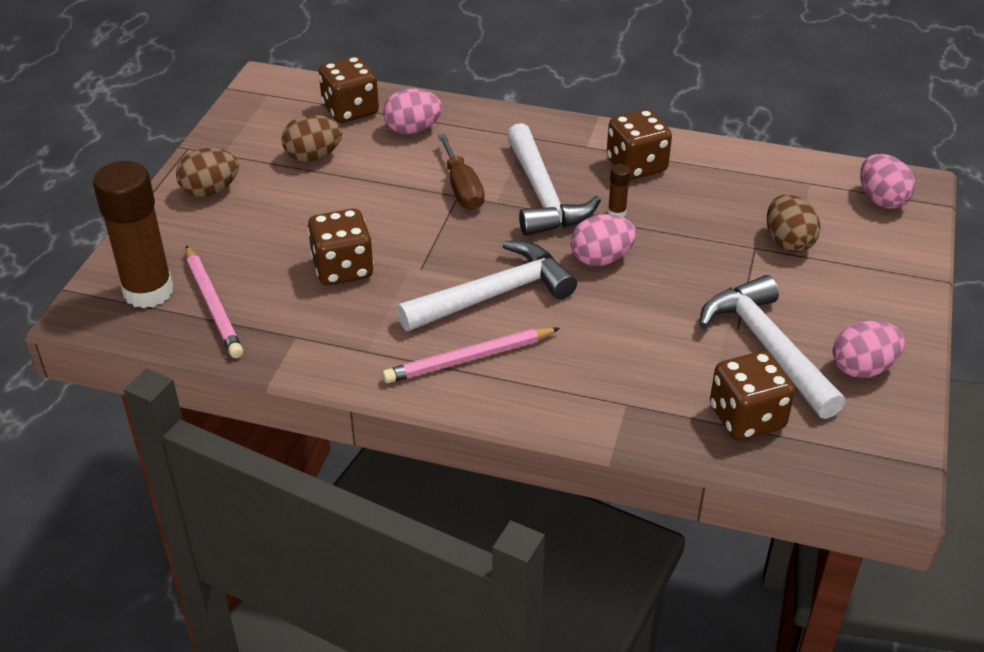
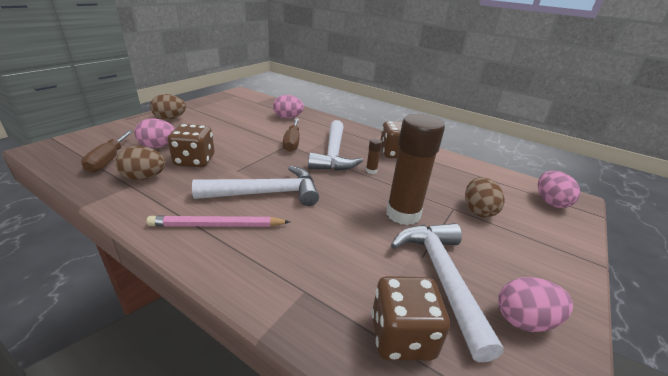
camera: 15 degrees right, 10 degrees down
(148, 291) = (86, 147): brown glue stick -> brown glue stick (403, 214)
(213, 305) = (108, 160): pink pencil -> brown screwdriver
(313, 157) = (231, 117): brown egg -> brown egg (144, 178)
(350, 110) = (266, 106): brown dice -> none
(601, 259) = (347, 191): pink egg -> pink egg (158, 146)

